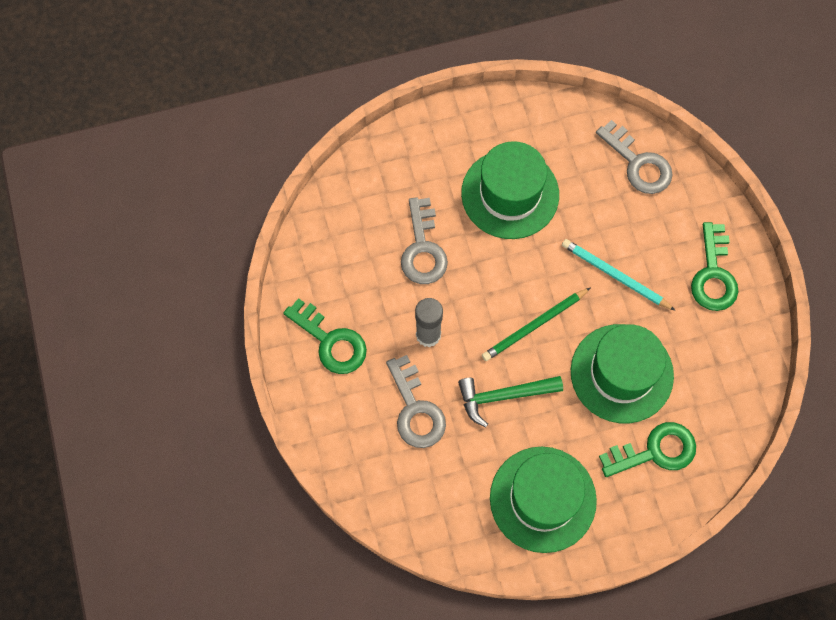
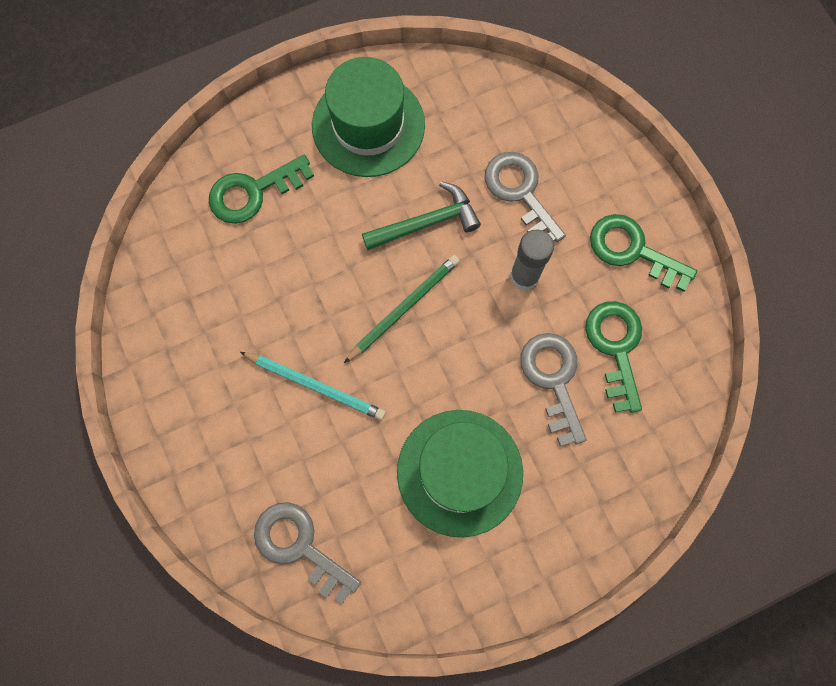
camera: 170 degrees right, 5 degrees up
(621, 373) = (297, 270): green hat -> none
(713, 275) = (195, 407): green key -> green key (615, 347)

